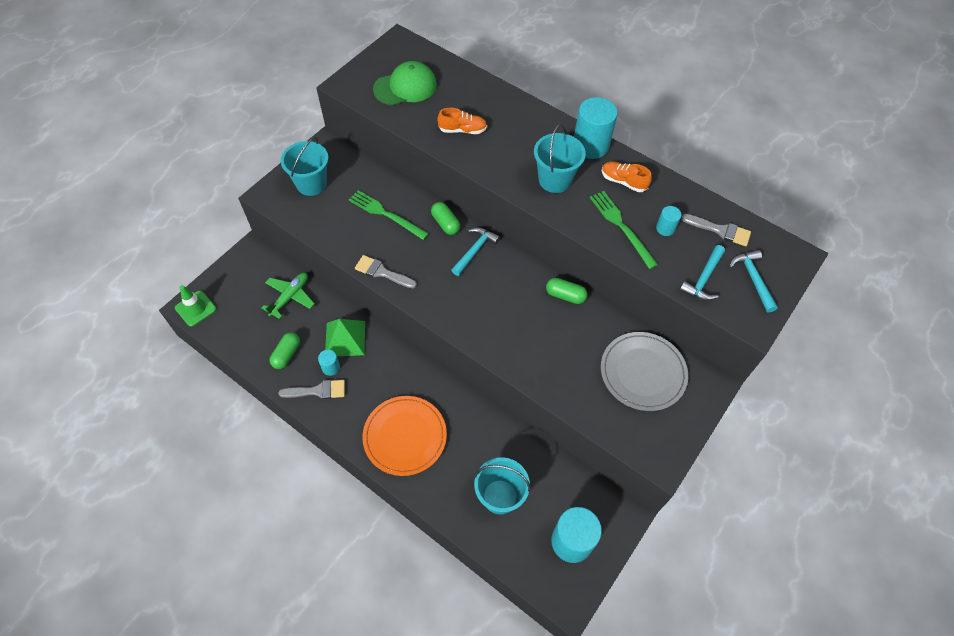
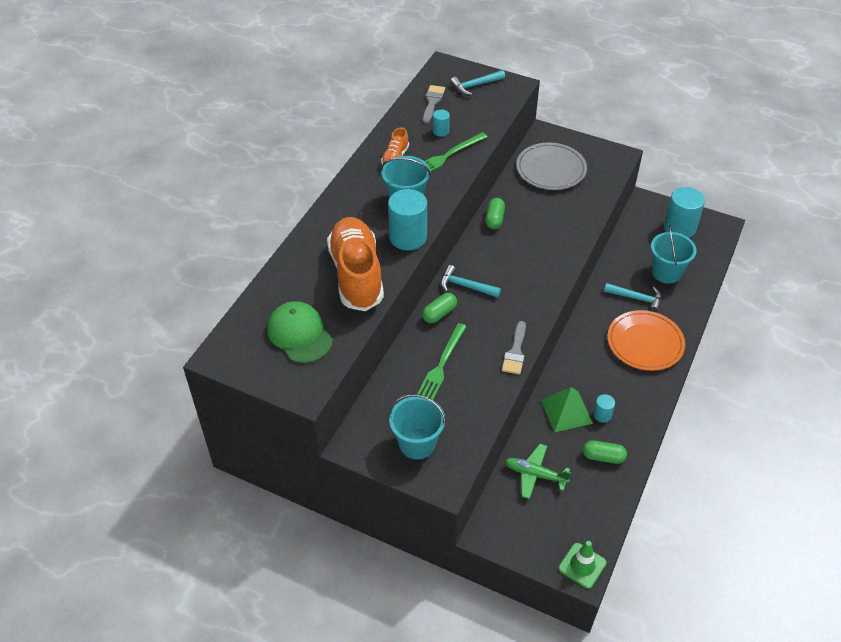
camera: 100 degrees left, 10 degrees down
(318, 391) = (630, 419): grey brush -> none
(462, 130) = (356, 275): orange shoe -> orange shoe, size x2.25
(590, 145) = (355, 182): turquoise cylinder -> turquoise cylinder (408, 237)
(703, 279) = (485, 109): turquoise hammer -> turquoise hammer (636, 298)

